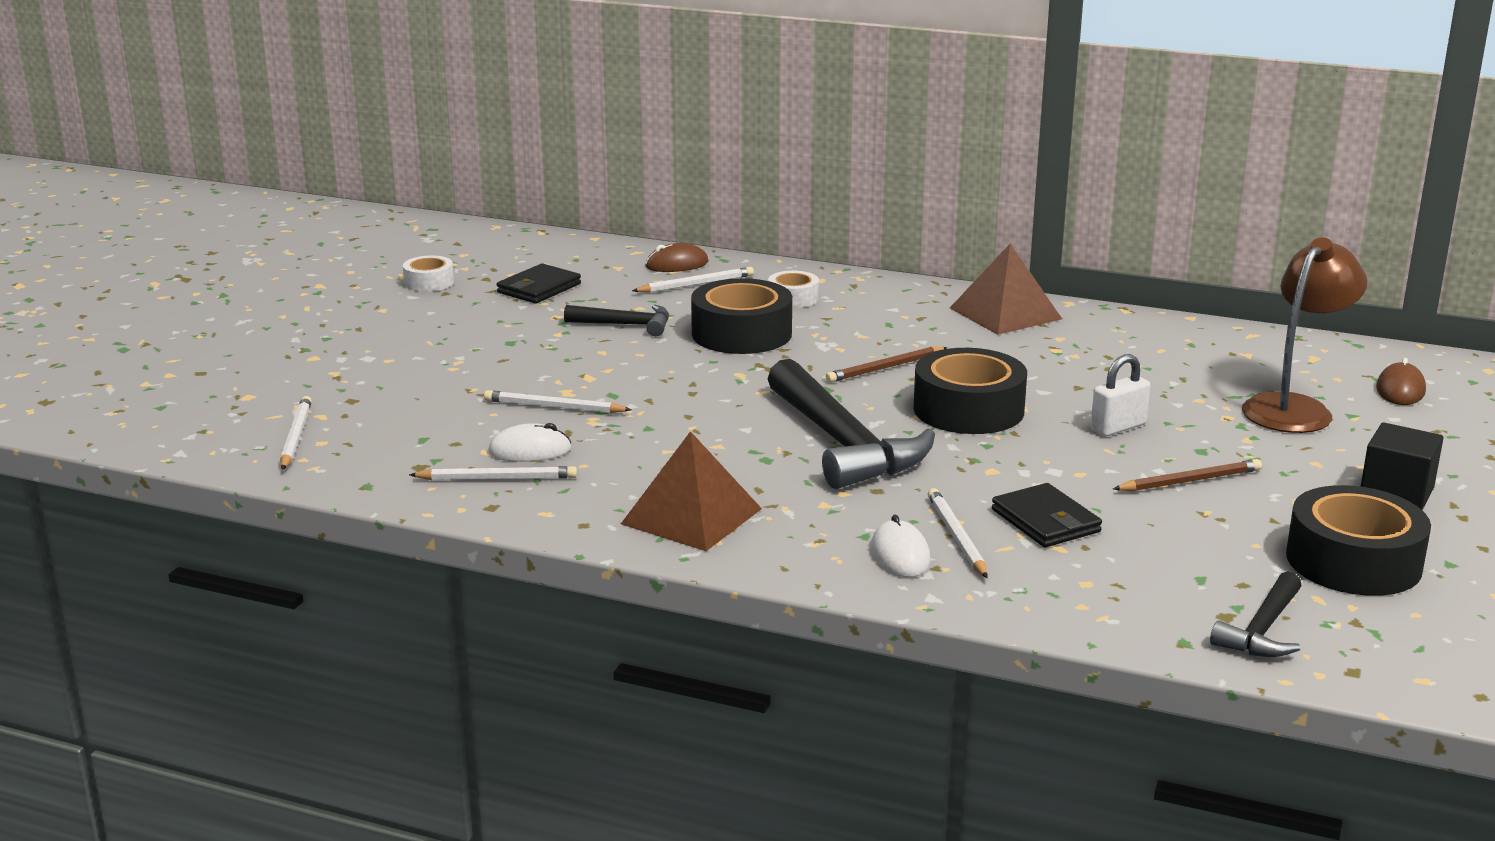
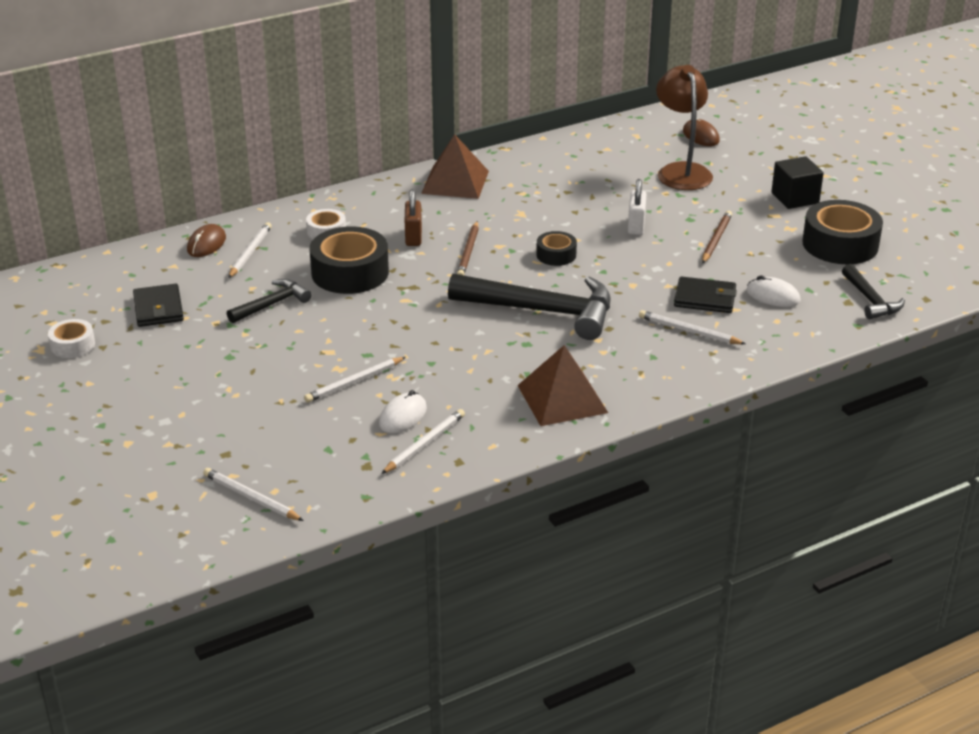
camera: 50 degrees left, 10 degrees up
(861, 335) = (413, 237): none -> brown padlock
(900, 555) = (687, 356): white mouse -> white mouse (773, 296)
(968, 410) = (556, 255): black tape -> black tape, size x0.53

